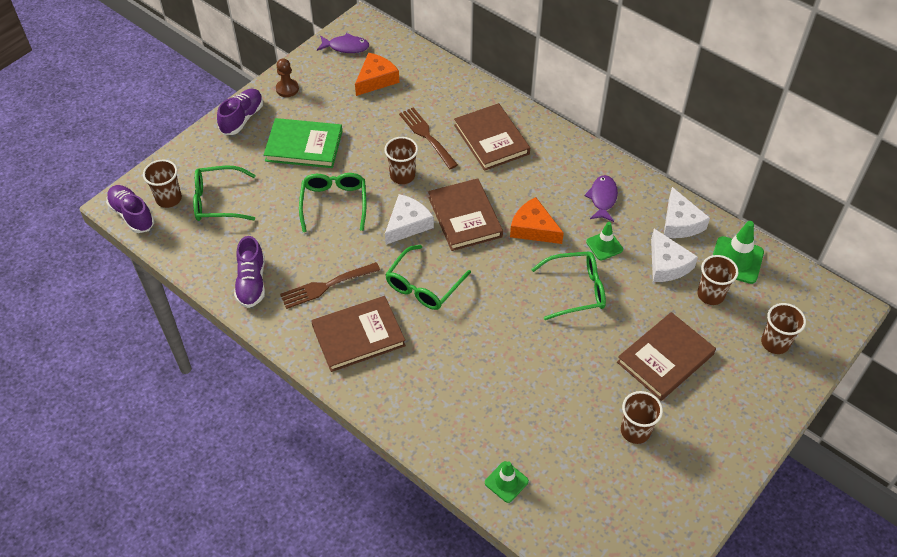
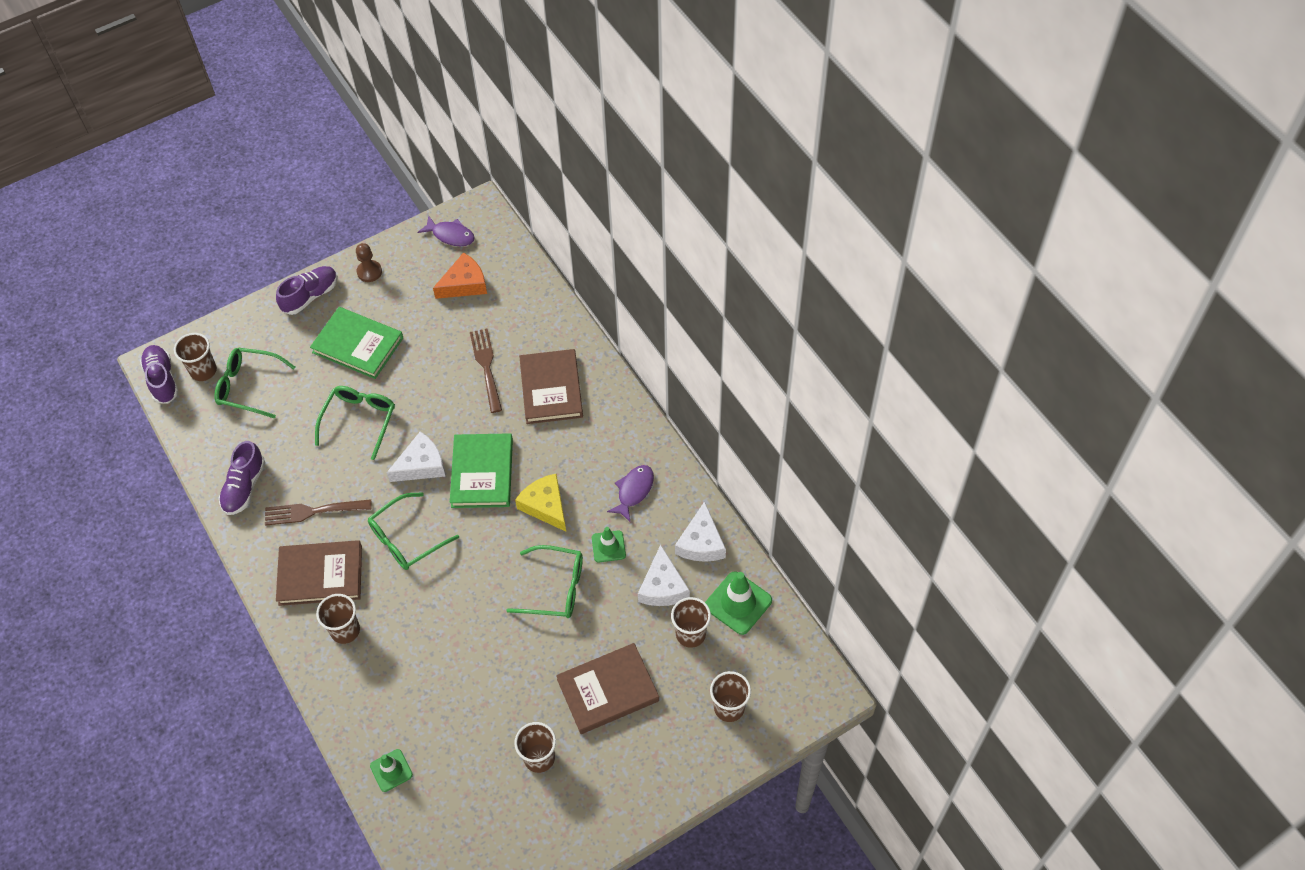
camera: 20 degrees right, 5 degrees up
(402, 176) = (441, 407): brown cup -> brown cup (345, 630)
(465, 217) = (482, 473): brown book -> green book
(533, 228) = (545, 506): orange cheese -> yellow cheese

